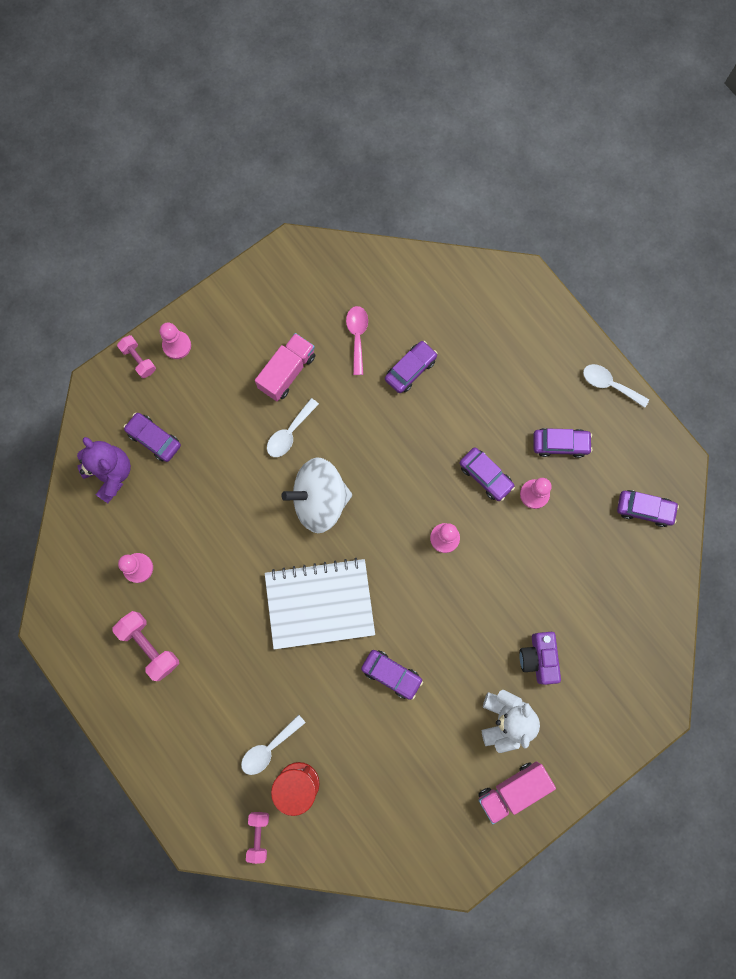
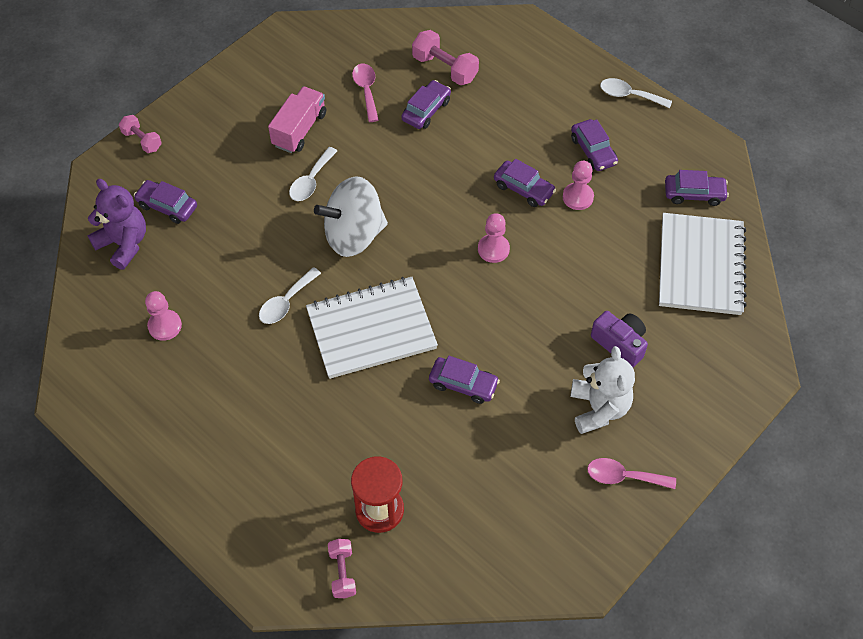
camera: 10 degrees left, 20 degrees down
(149, 646) = (187, 399): pink dumbbell -> pink dumbbell (445, 68)
(177, 345) = (180, 123): pink pawn -> none
(269, 748) = (339, 479): white spoon -> white spoon (286, 302)
(512, 790) = (623, 476): pink truck -> pink spoon
(538, 658) = (620, 344): purple camera -> purple camera turned 150 degrees clockwise
(560, 444) = (593, 151): purple car -> purple car turned 75 degrees clockwise
(631, 589) = (701, 266): none -> white notebook

